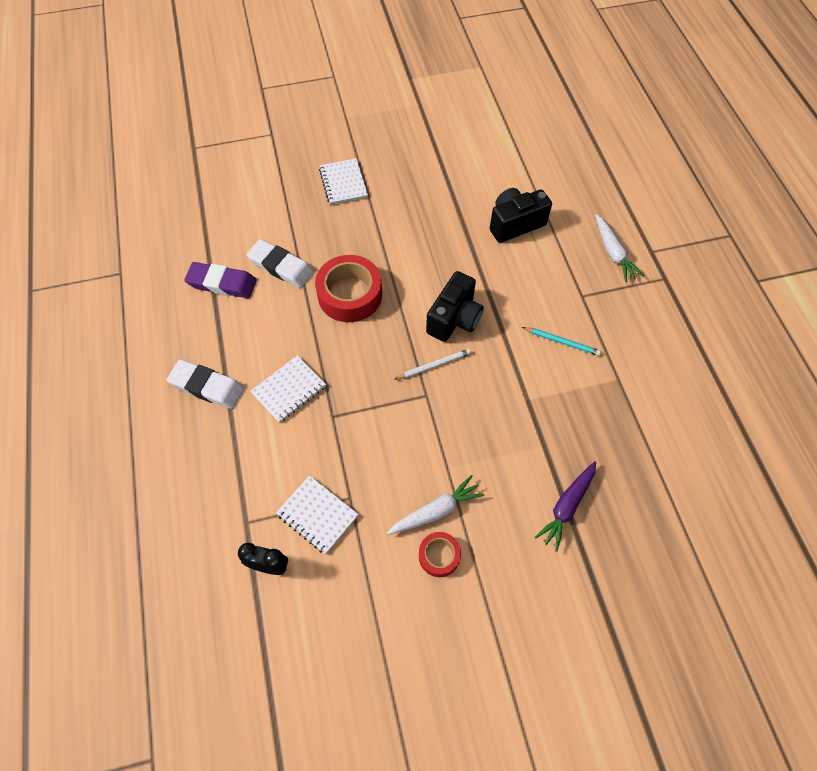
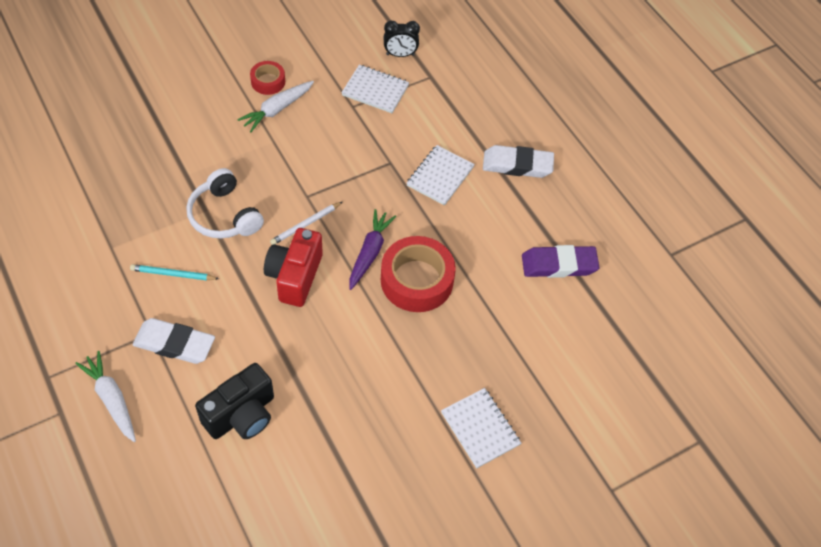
camera: 160 degrees right, 5 degrees down
(281, 267) = (505, 297): white eraser -> white eraser (174, 344)
(454, 319) = (295, 276): black camera -> red camera
(510, 390) = (224, 215): none -> white headphones
(567, 507) = (163, 131): purple carrot -> purple carrot (369, 252)

